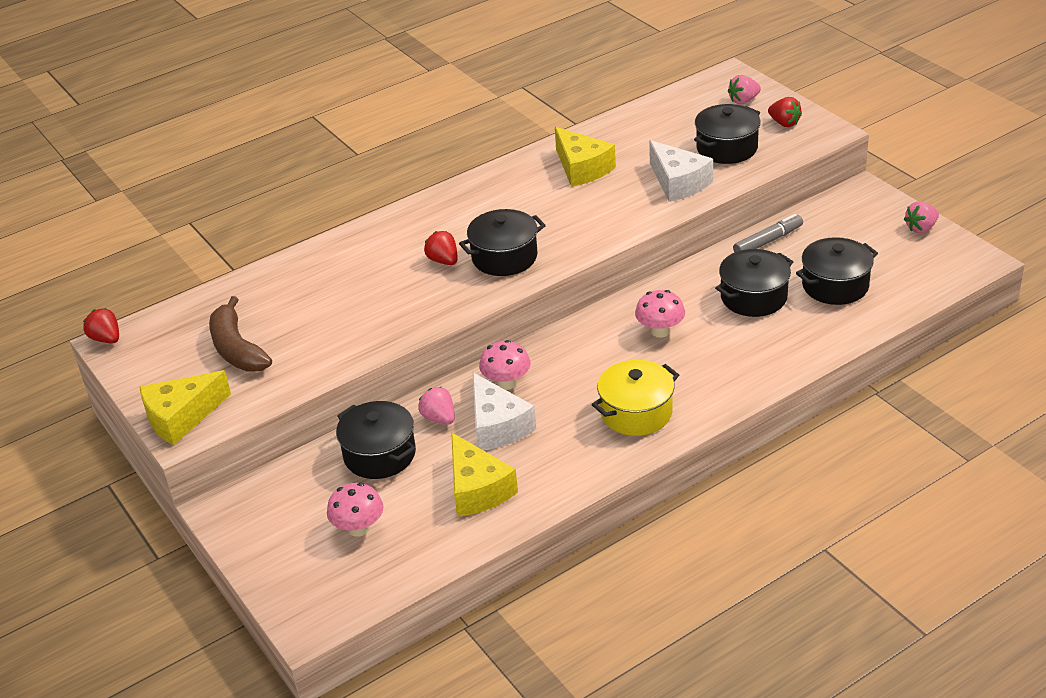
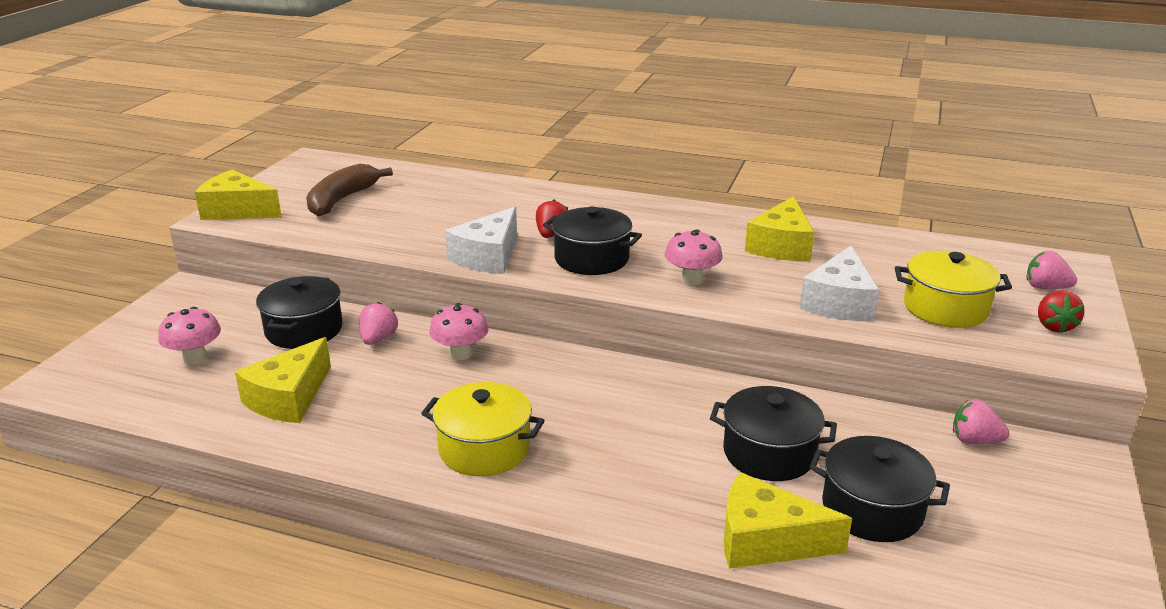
camera: 50 degrees right, 10 degrees down
(106, 339) = (313, 156): red strawberry -> none
(497, 426) = (392, 373): white cheese -> white cheese (488, 257)
(660, 331) = (635, 411): pink mushroom -> pink mushroom (691, 280)
(727, 148) = (945, 308): black pot -> yellow pot
(768, 241) = (882, 424): grey marker -> none
(826, 336) = (766, 541): none -> yellow cheese
(921, 228) = (1092, 541): pink strawberry -> pink strawberry (974, 440)

